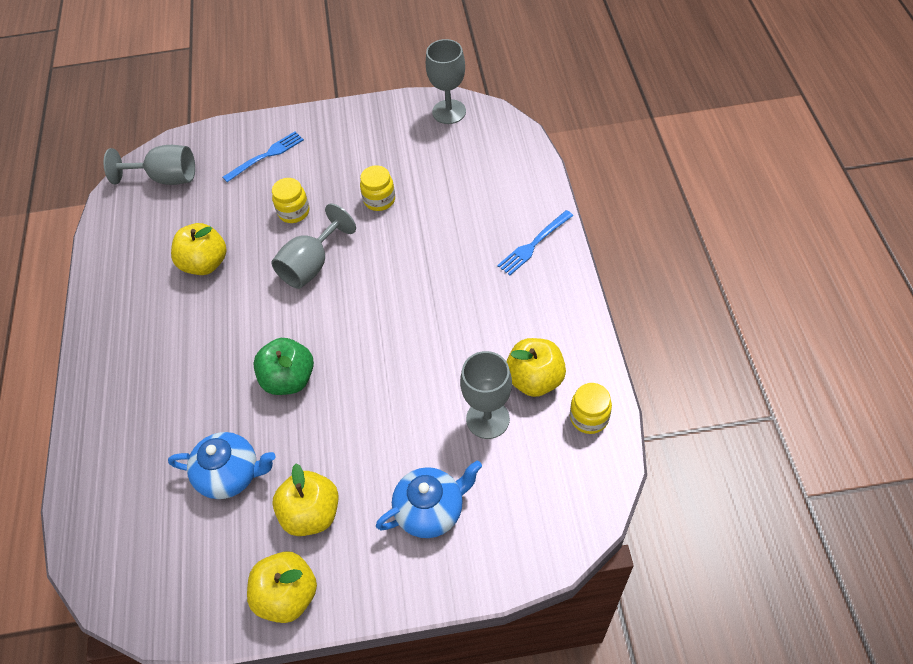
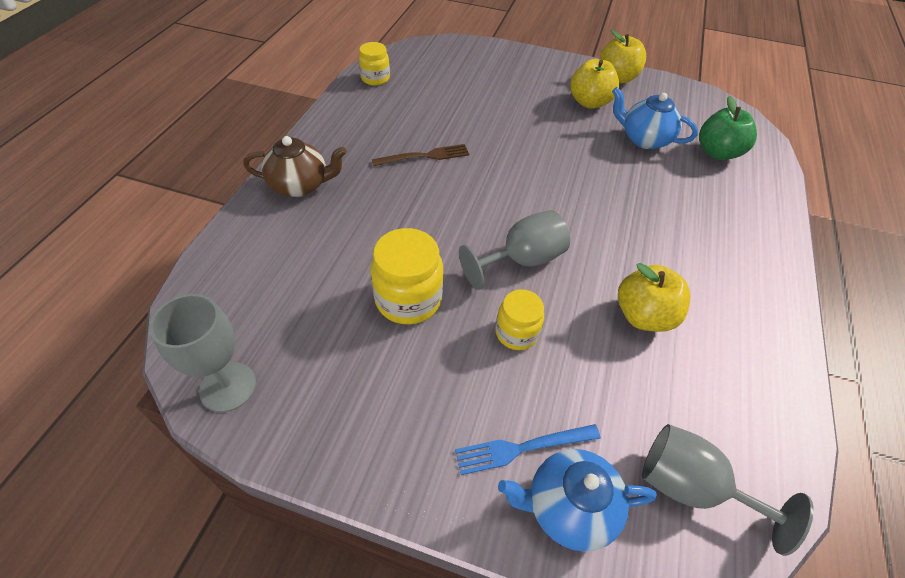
camera: 160 degrees left, 5 degrees down
(289, 379) = (580, 176): green apple -> green apple (717, 152)
(379, 200) = (408, 299): yellow jar -> yellow jar, size x1.59
(431, 510) = (509, 78): blue teapot -> blue teapot (568, 507)
(451, 330) = (425, 156): none -> brown fork
(487, 419) = (441, 101): grey goblet -> none
(533, 245) = (300, 185): blue fork -> brown teapot
(534, 379) = (390, 107): yellow apple -> none

